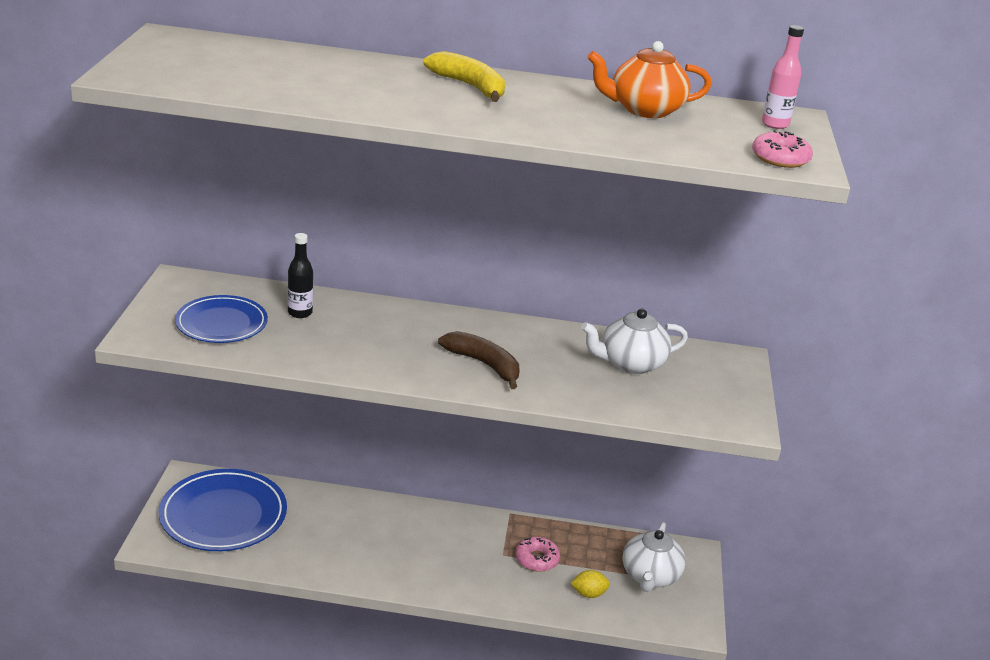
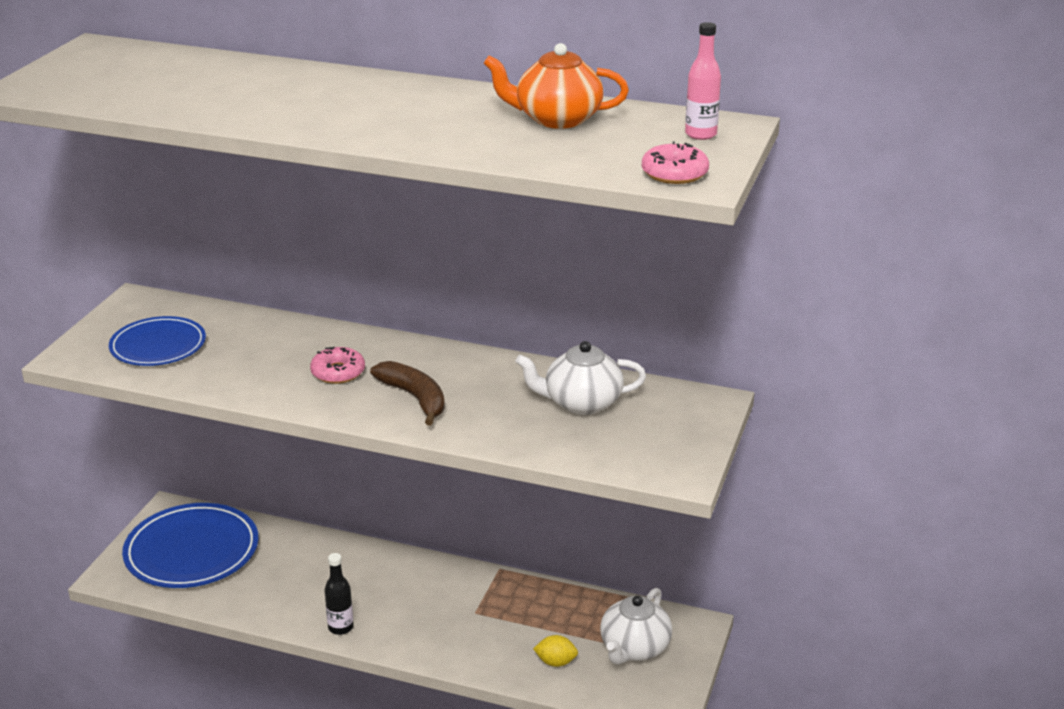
camera: 15 degrees right, 0 degrees up
(300, 313) = (244, 337): black bottle -> black bottle (340, 627)
(470, 87) = (377, 96): yellow banana -> none
(536, 559) = (510, 620): pink donut -> pink donut (338, 372)

